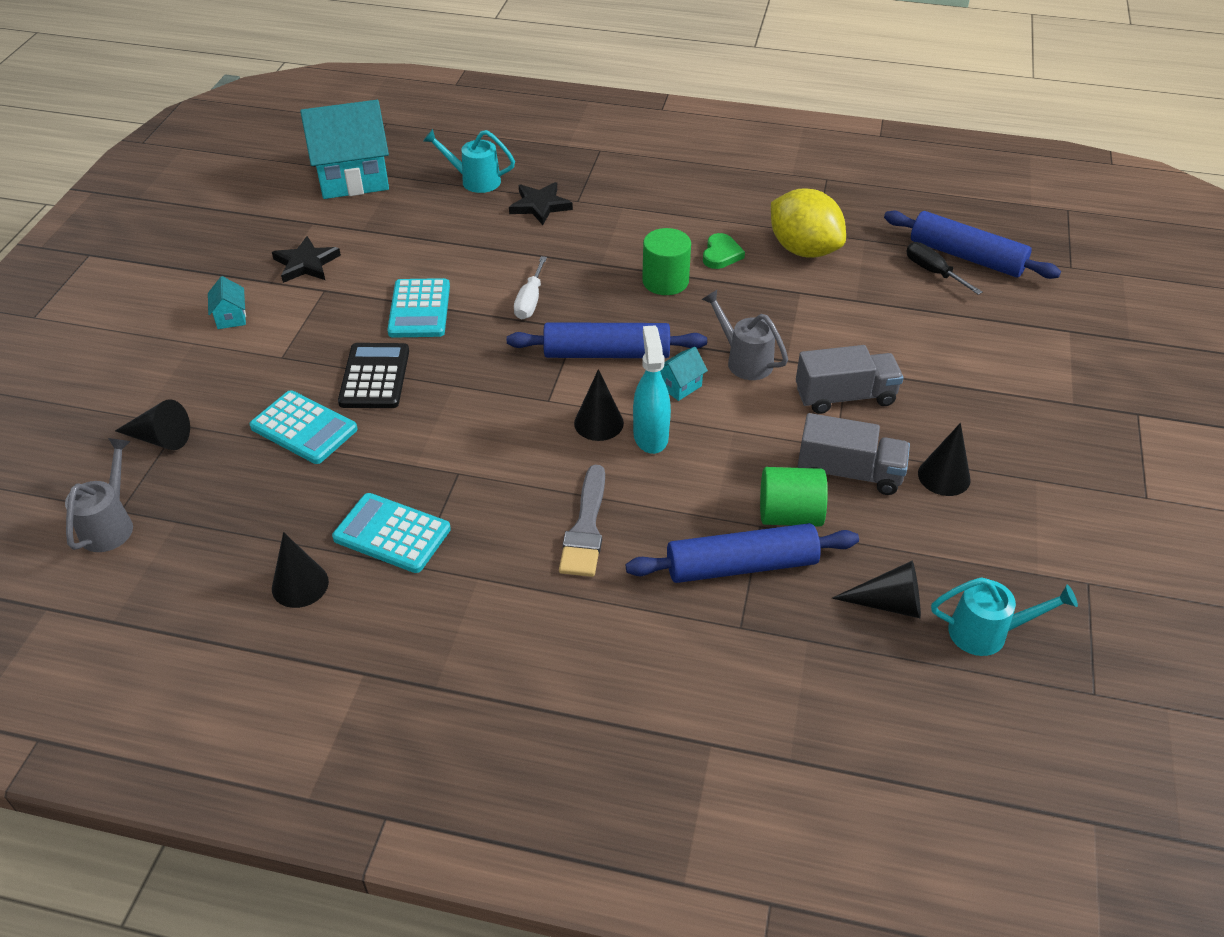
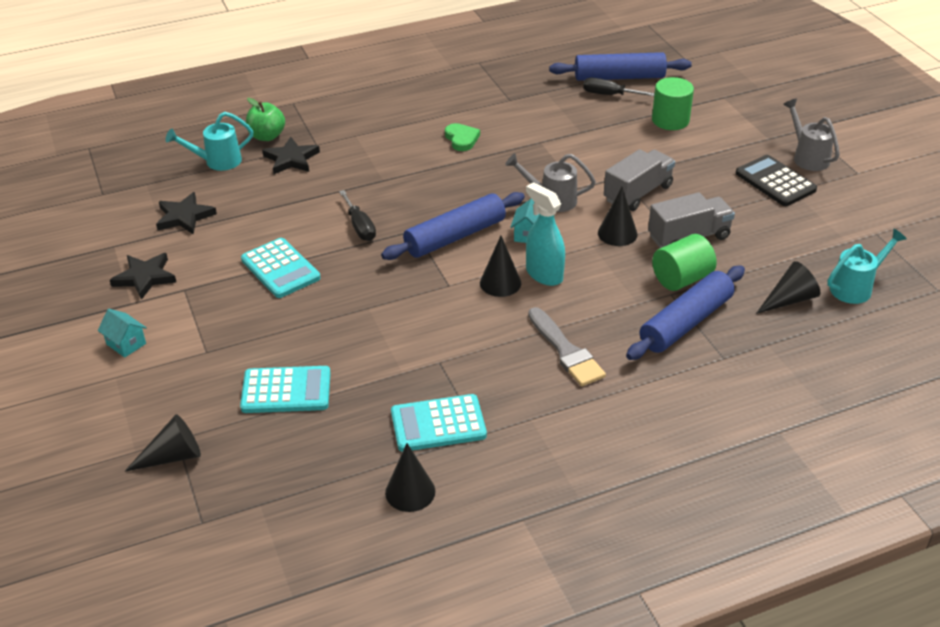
camera: 35 degrees left, 5 degrees down
(110, 525) = (206, 536): grey watering can -> grey watering can (808, 157)
(353, 179) = (110, 200): turquoise house -> none
(374, 377) = (300, 330): black calculator -> black calculator (775, 182)
(394, 221) = (184, 216): none -> black star
(530, 301) = (360, 226): white screwdriver -> black screwdriver
(542, 174) = (267, 136): none -> green apple
(665, 281) = (443, 172): green cylinder -> green cylinder (670, 120)
(803, 250) = (513, 114): yellow lemon -> none
(944, 476) = (743, 213): black cone -> black cone (617, 233)

